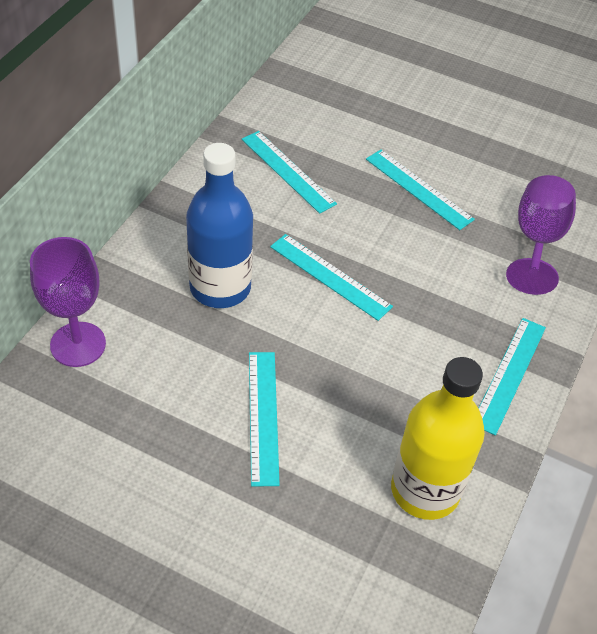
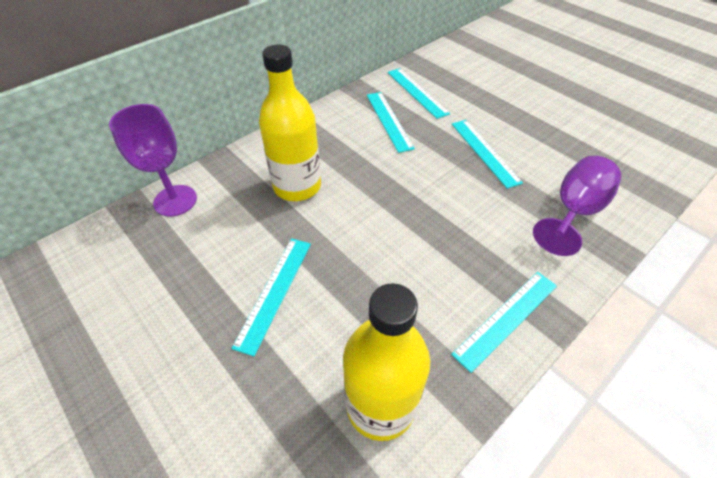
camera: 25 degrees right, 0 degrees up
(220, 287) = (297, 186): blue bottle -> yellow bottle
(330, 276) = (384, 198): turquoise ruler -> turquoise ruler (417, 92)

